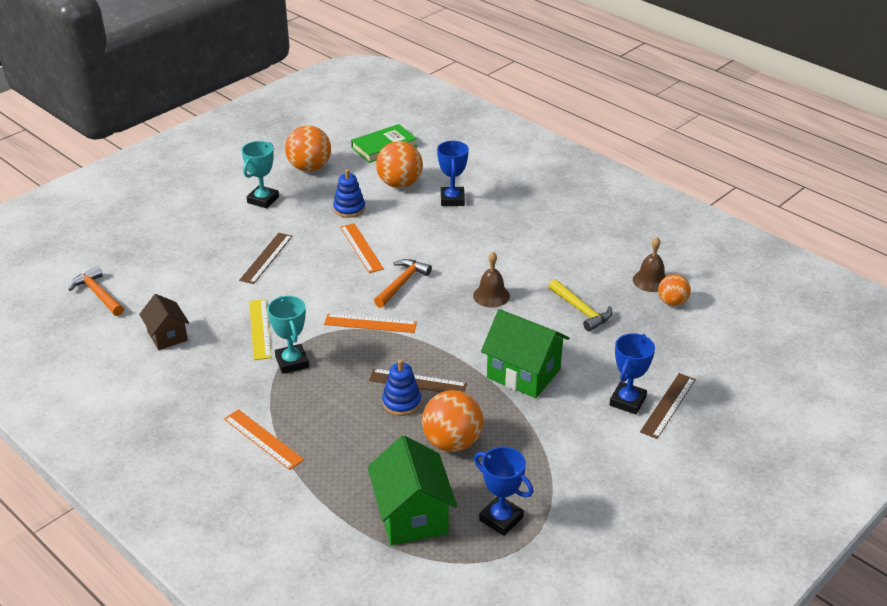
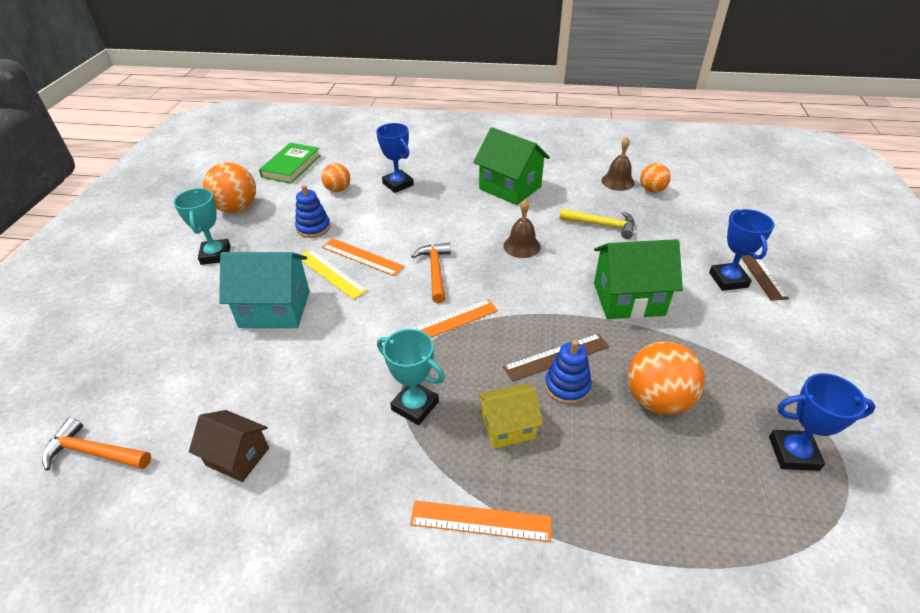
camera: 35 degrees left, 5 degrees up
(260, 329) = (342, 388): yellow ruler -> yellow ruler (331, 273)
(266, 258) = (275, 309): brown ruler -> turquoise house
(334, 403) = (508, 427): none -> yellow house
(399, 184) = (338, 189): orange ball -> orange ball, size x0.60
(412, 515) = (724, 508): green house -> green house (510, 188)

